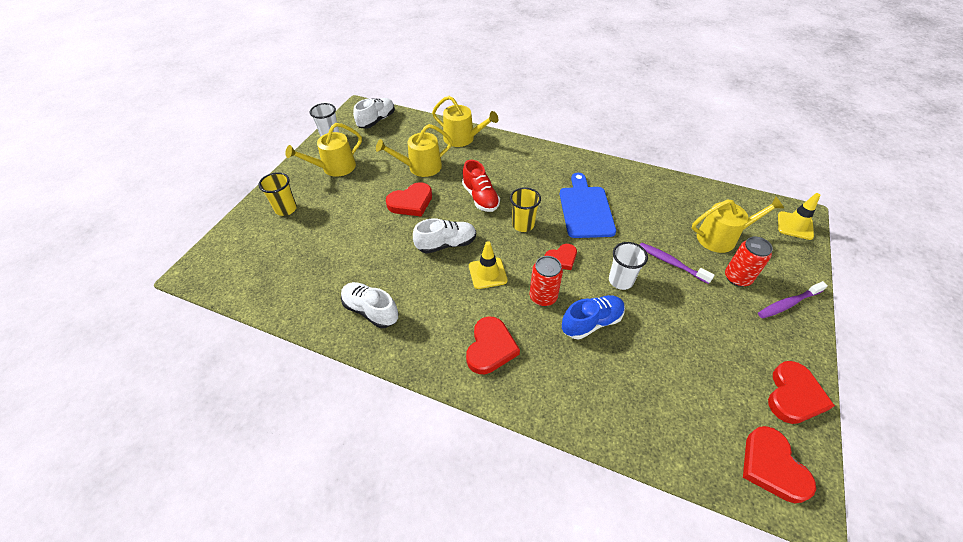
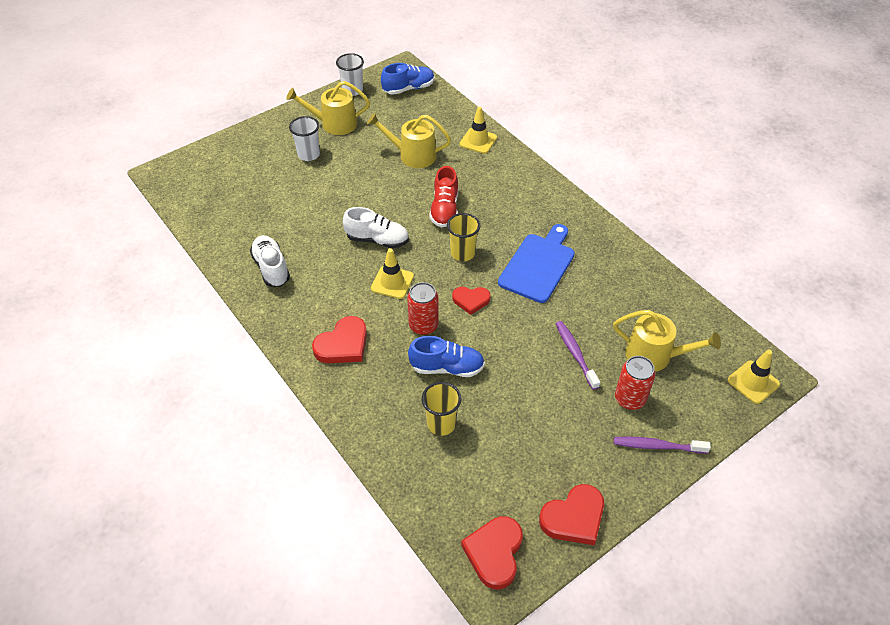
camera: 30 degrees right, 0 degrees up
(286, 209) = (266, 147): yellow cup -> yellow cup (441, 424)
(376, 120) = (408, 88): white shoe -> blue shoe
(411, 202) = (377, 187): red heart -> none
(462, 138) = (478, 141): yellow watering can -> yellow traffic cone
(620, 280) = (508, 346): white cup -> white cup (308, 154)

